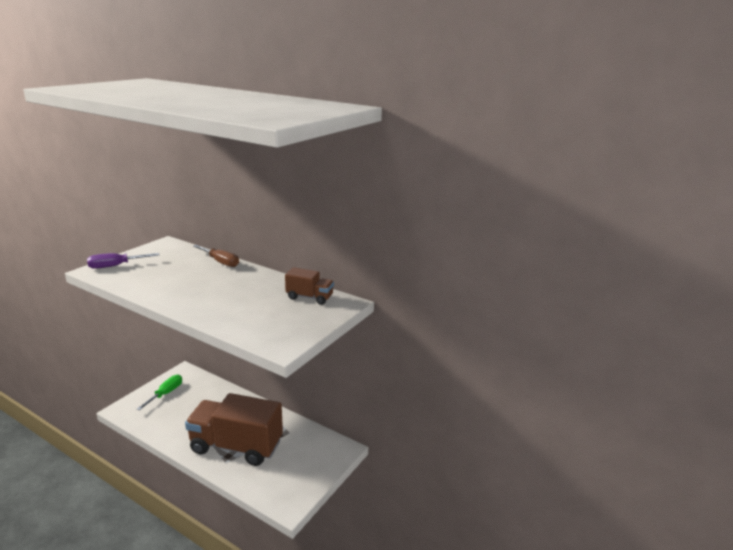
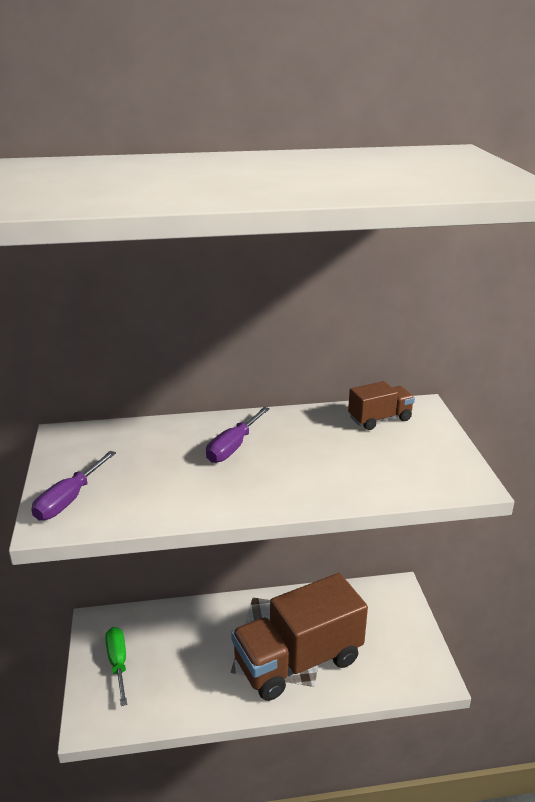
camera: 40 degrees left, 5 degrees up
(215, 277) = (233, 447): none -> purple screwdriver
(220, 262) = (196, 426): brown screwdriver -> none

